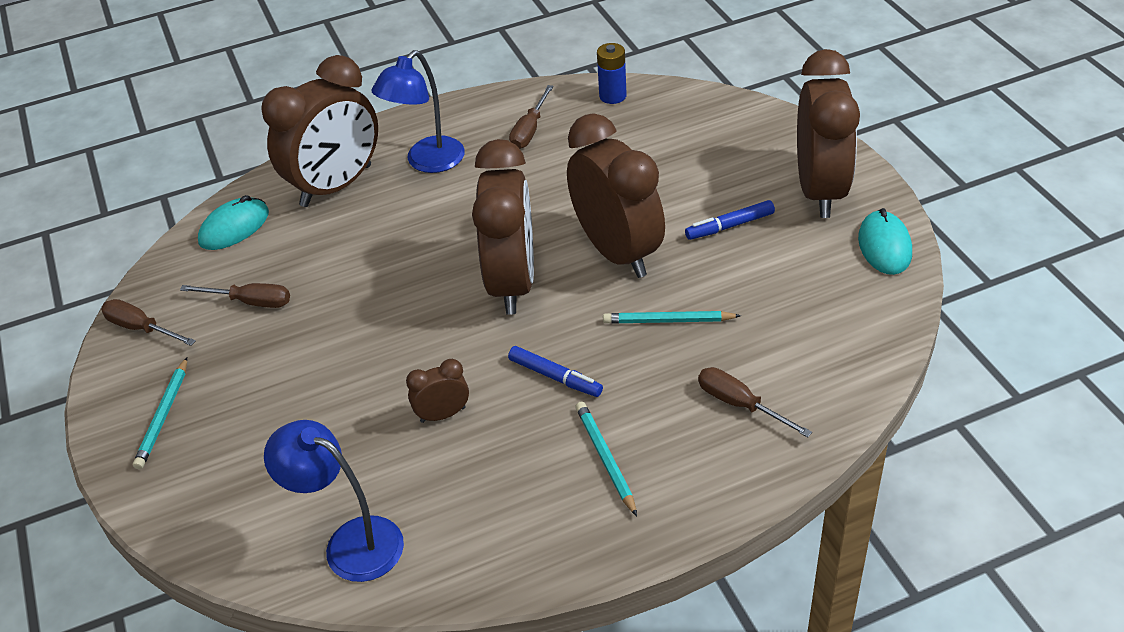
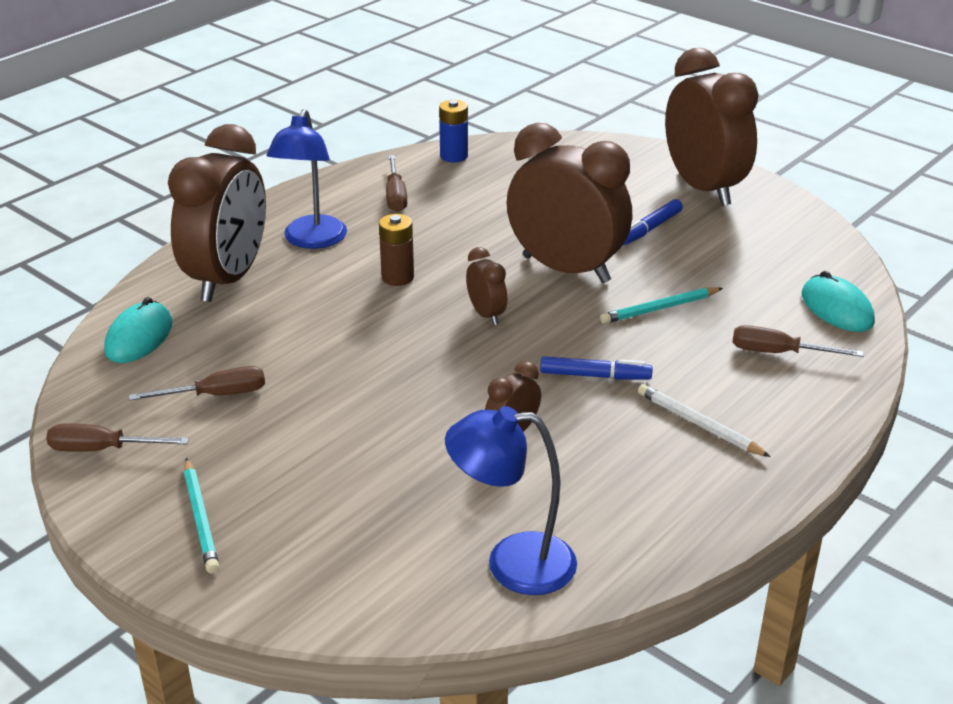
camera: 30 degrees left, 10 degrees down
(468, 221) = (397, 277): none -> brown battery
(512, 283) = (486, 314): brown clock -> brown clock, size x0.44
(605, 458) = (698, 424): turquoise pencil -> white pencil
(884, 246) = (792, 215): turquoise mouse -> turquoise mouse (837, 309)

